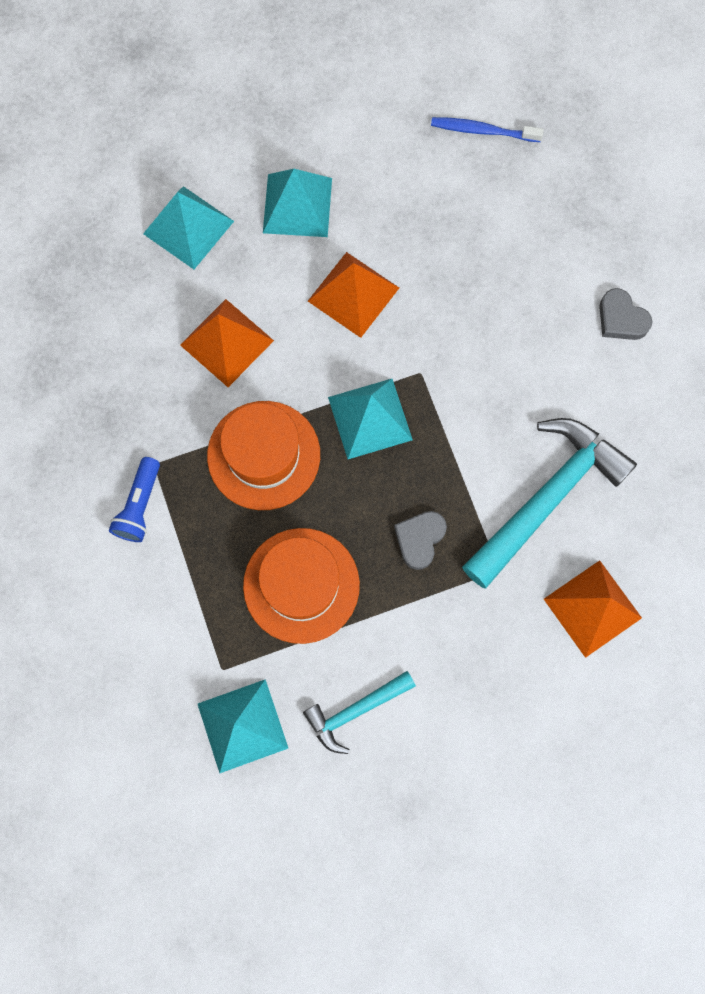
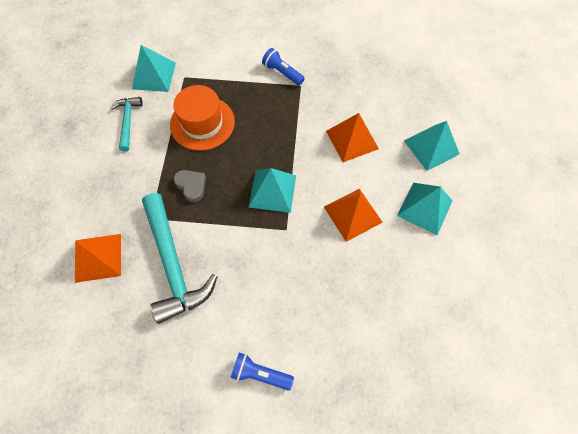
camera: 115 degrees right, 10 degrees down
(263, 455) = (279, 133): orange hat -> none
(482, 131) = (441, 348): blue toothbrush -> none
(621, 319) = (260, 373): grey heart -> blue flashlight

